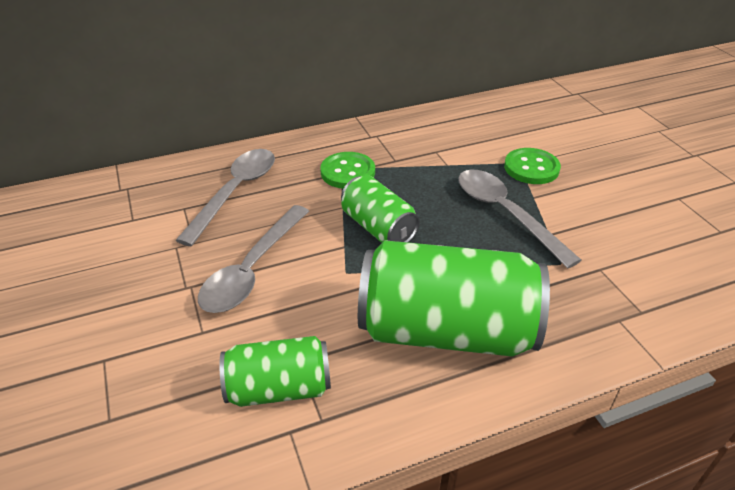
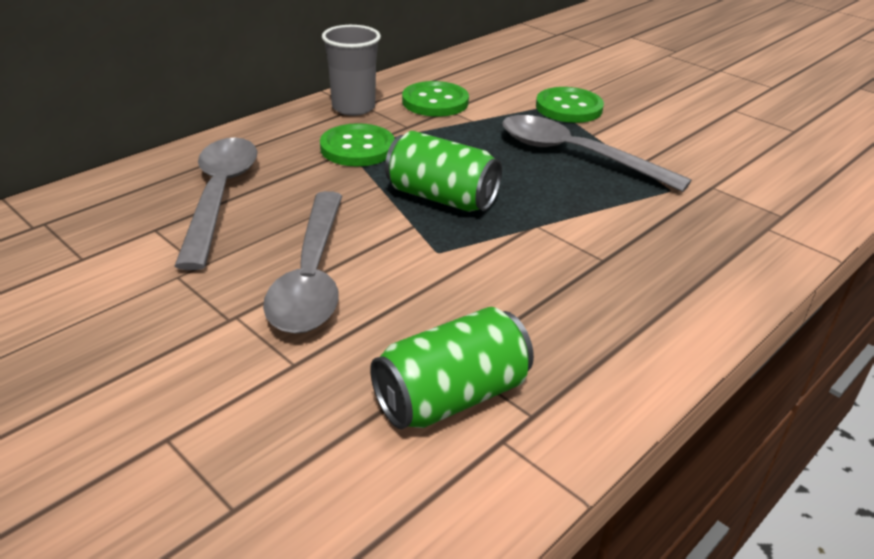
camera: 25 degrees left, 5 degrees down
(367, 136) = (353, 107): none -> grey cup
(429, 142) = (435, 102): none -> green button
(446, 331) = (603, 282): green can -> none

